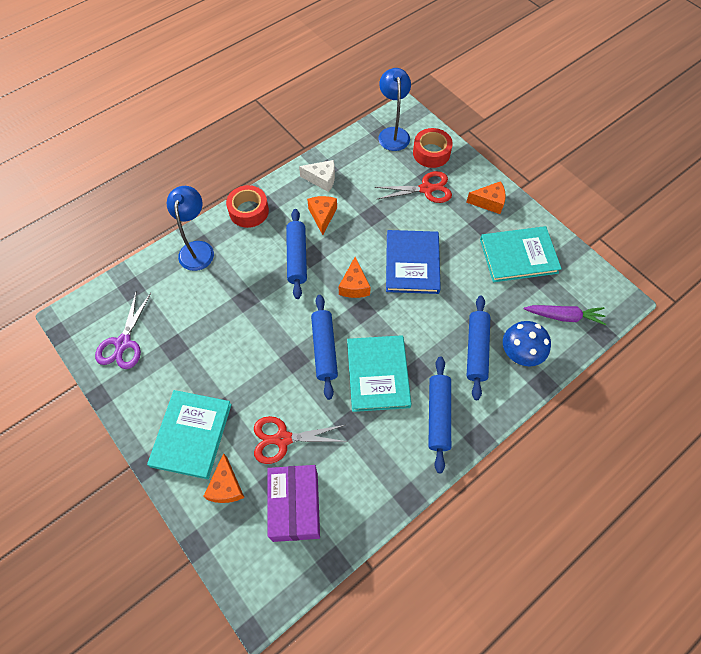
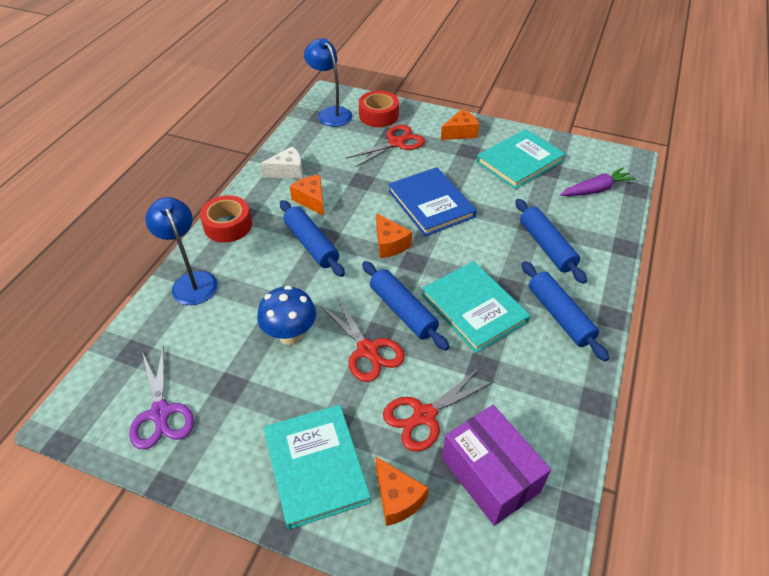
camera: 30 degrees left, 15 degrees down
(279, 367) = (367, 350): none -> red scissors
(519, 355) = (586, 234): blue mushroom -> blue mushroom (290, 335)

